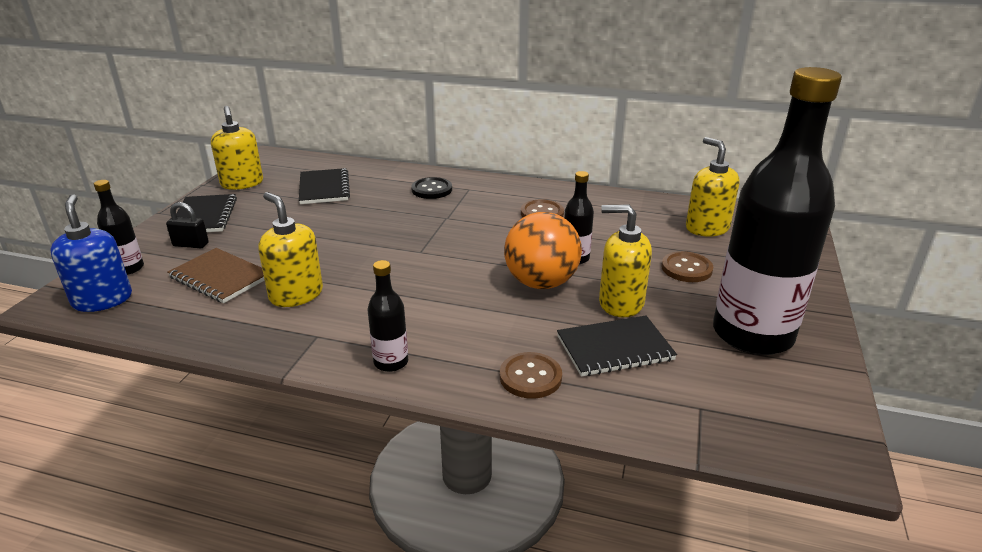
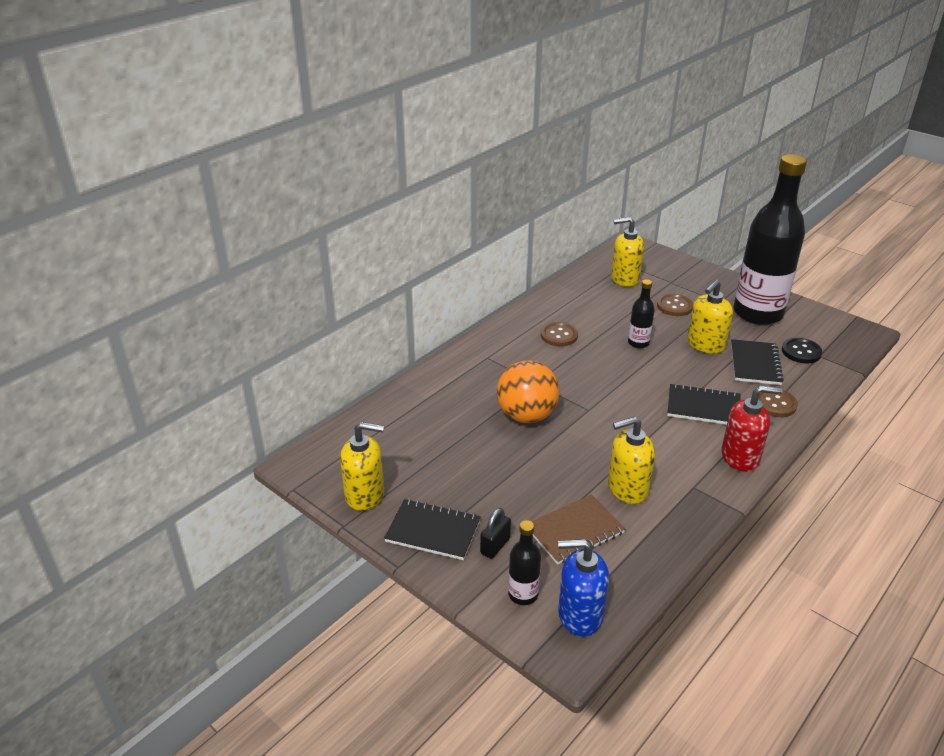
camera: 65 degrees left, 5 degrees up
(324, 188) = (422, 439): black notebook -> black notebook (703, 407)
(391, 362) = (740, 457): black bottle -> red soap dispenser
(432, 190) = (474, 377): black button -> black button (801, 352)
(541, 283) = (665, 367): orange ball -> orange ball (526, 416)

